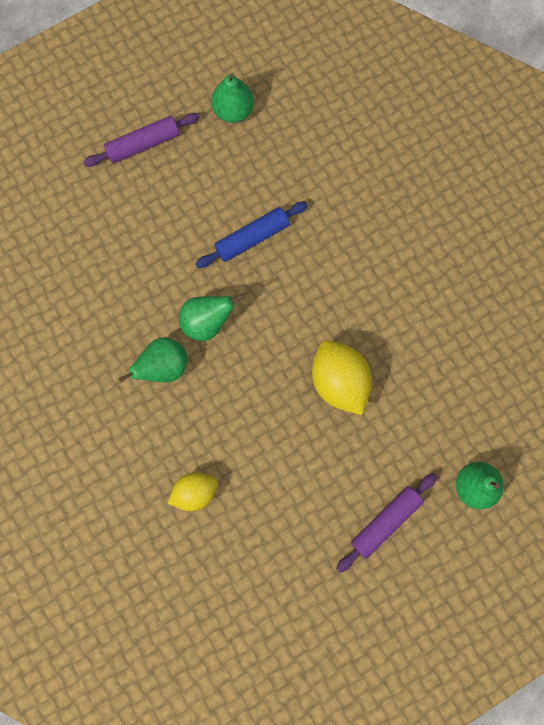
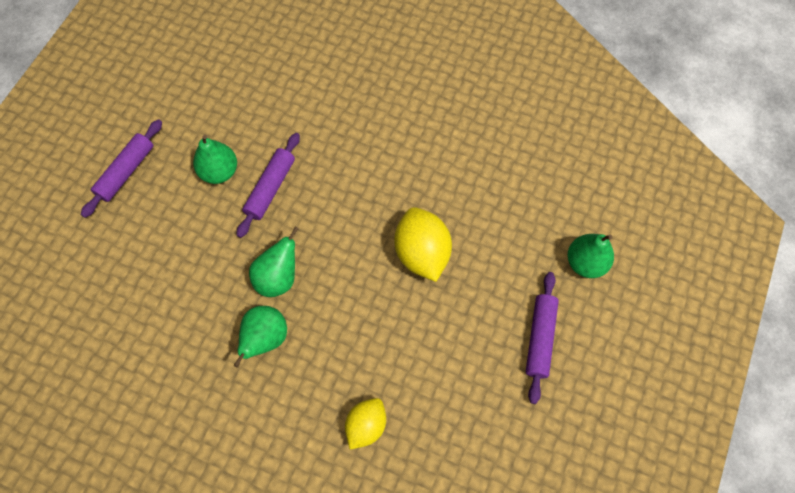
camera: 35 degrees left, 10 degrees down
(233, 110) = (187, 103): green pear -> green pear (219, 172)
(252, 238) = (270, 188): blue rolling pin -> purple rolling pin
(339, 382) = (422, 253): yellow lemon -> yellow lemon turned 45 degrees clockwise

